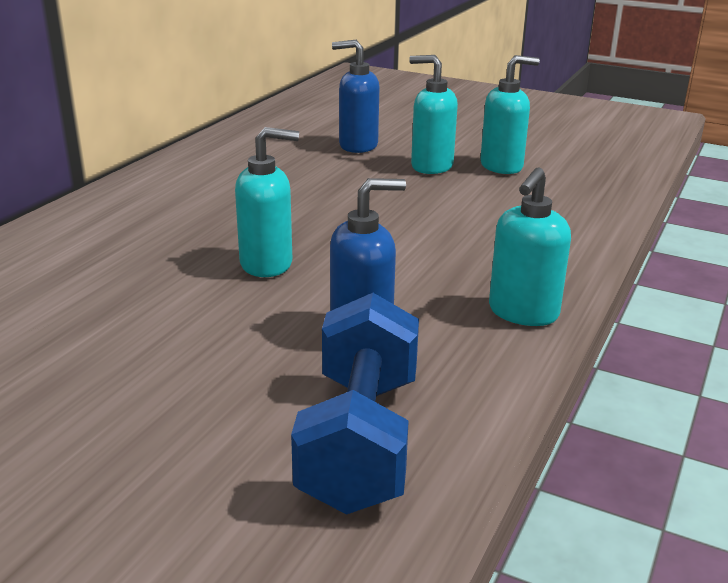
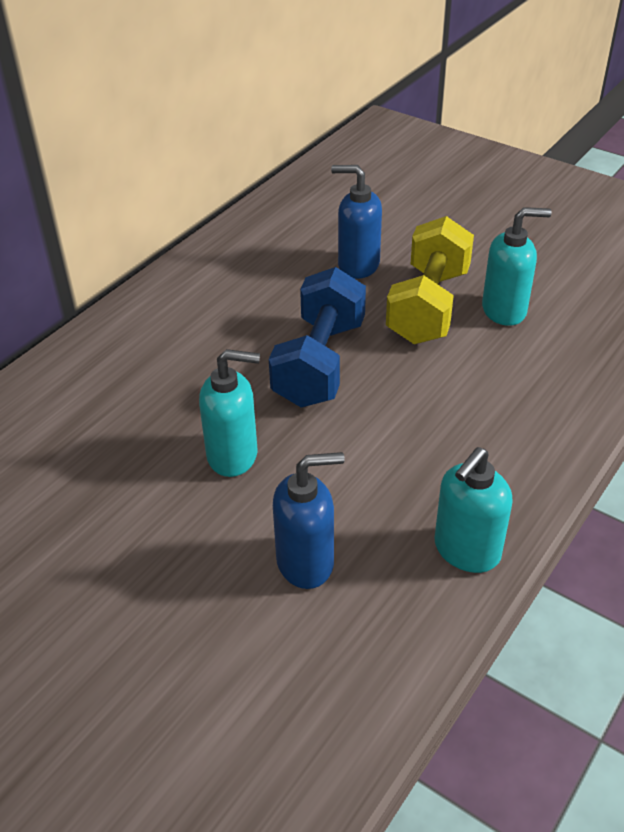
camera: 10 degrees right, 15 degrees up
(360, 441) = (275, 710): blue dumbbell -> blue dumbbell (319, 363)
(431, 166) = (428, 306): turquoise soap dispenser -> yellow dumbbell

